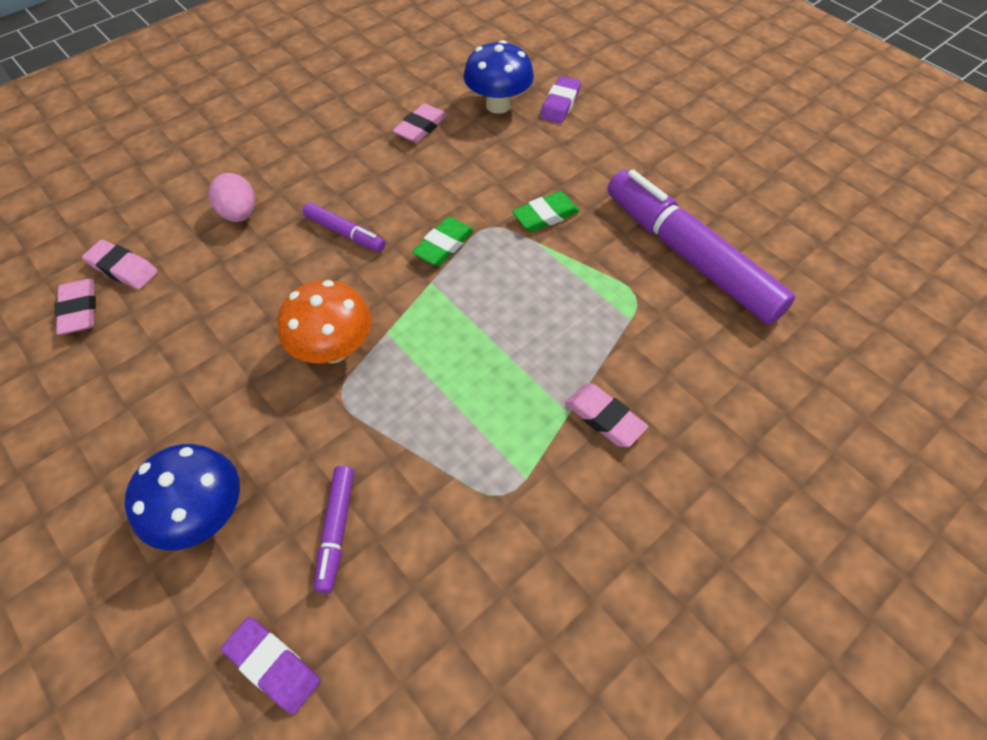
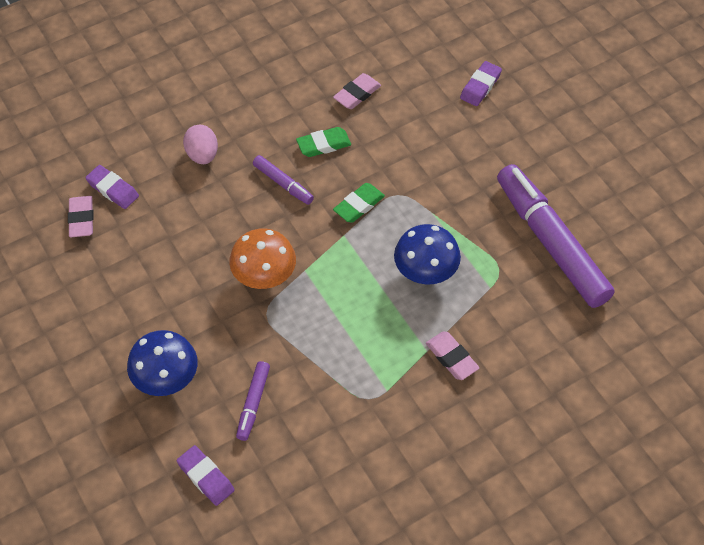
camera: 10 degrees right, 0 degrees up
(123, 268) = (113, 189): pink eraser -> purple eraser
(498, 105) = (426, 80): blue mushroom -> blue mushroom (425, 273)
(545, 216) = (444, 191): green eraser -> green eraser (323, 145)

